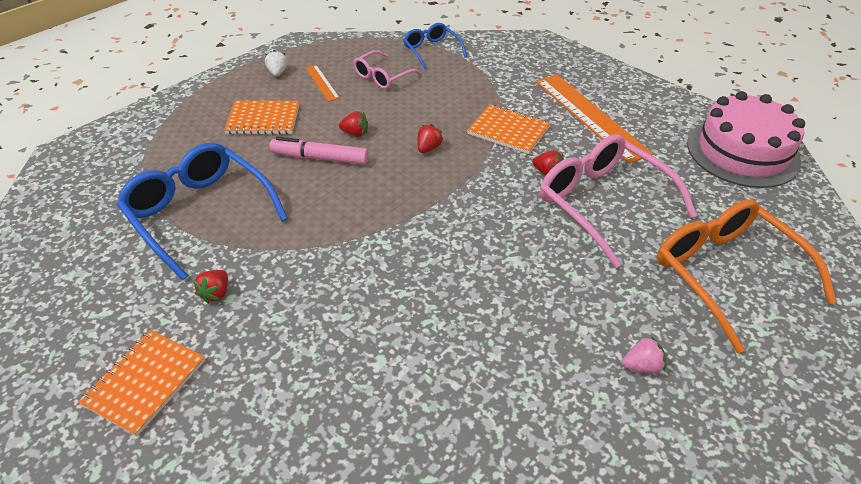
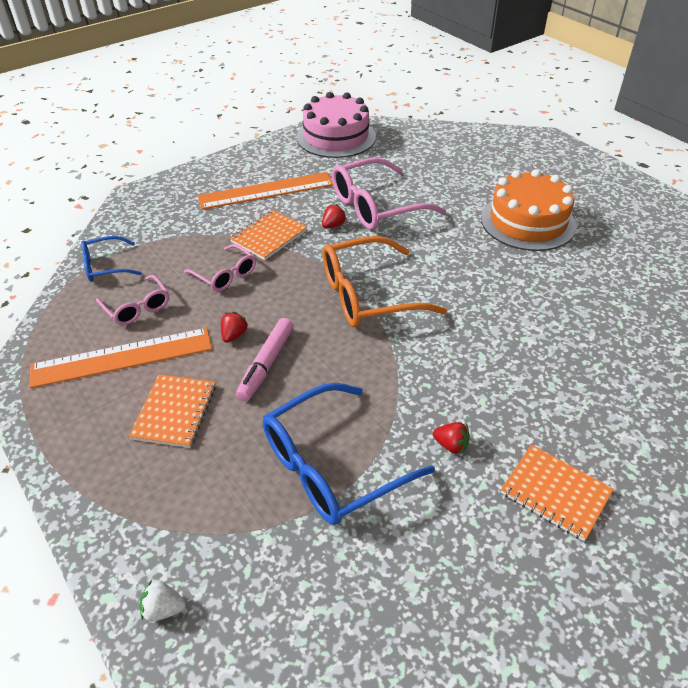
camera: 80 degrees left, 0 degrees up
(278, 73) = (76, 398): white strawberry -> white strawberry (163, 609)
(322, 83) = (122, 357): orange ruler -> orange ruler, size x2.16
(428, 148) = (277, 287): red strawberry -> none
(438, 114) = (225, 275): none -> pink glasses
(642, 366) = (528, 222): pink strawberry -> orange cake
(726, 274) = (454, 173): orange glasses -> orange glasses (368, 295)

